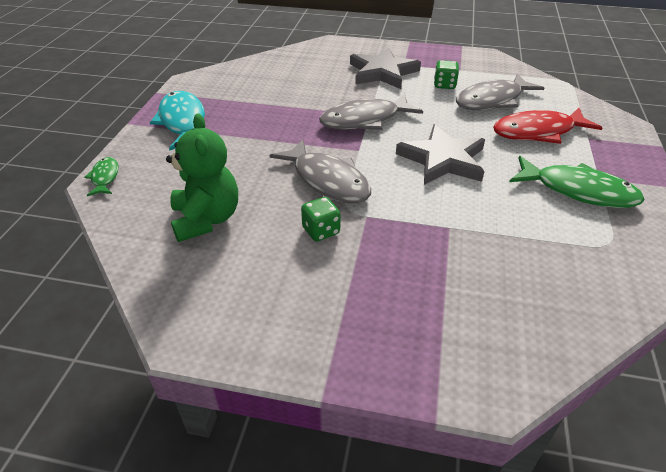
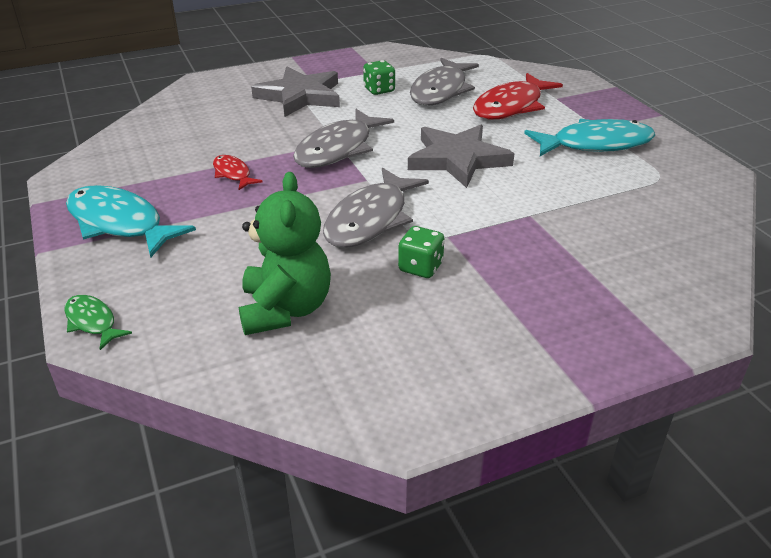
camera: 35 degrees left, 5 degrees down
(206, 219) = (285, 309): green teddy bear -> green teddy bear turned 45 degrees clockwise
(279, 113) = (233, 174): none -> red fish
(327, 180) = (370, 219): grey fish -> grey fish turned 105 degrees clockwise
(578, 191) = (595, 144): green fish -> turquoise fish

